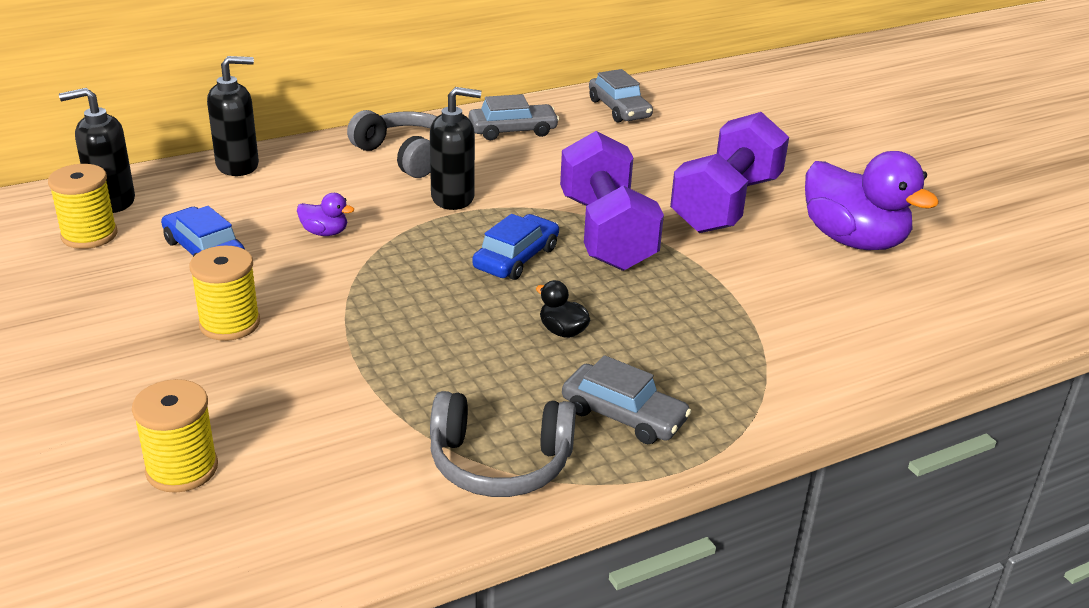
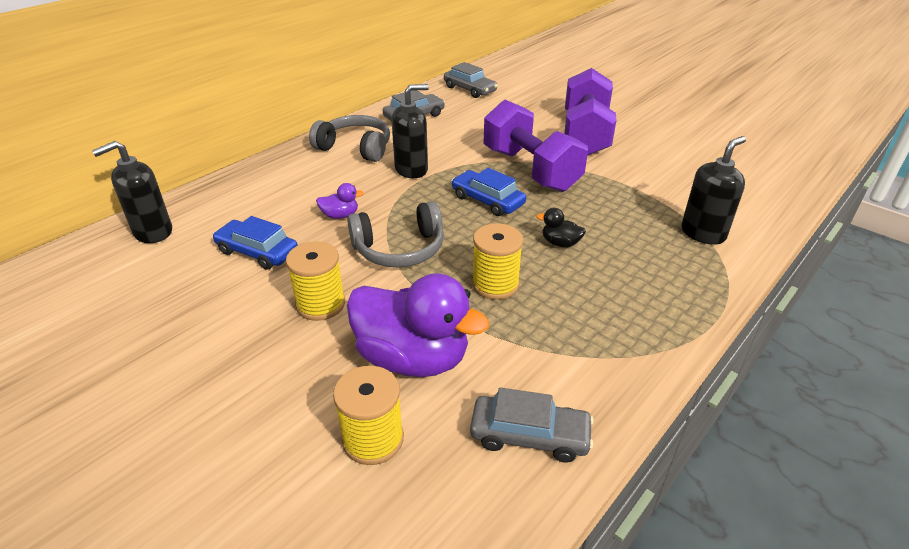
camera: 20 degrees left, 5 degrees up
(89, 235) = (152, 264): yellow spool -> yellow spool (495, 284)
(238, 165) = (236, 182): black soap dispenser -> black soap dispenser (703, 233)
(500, 462) = (601, 352): grey headphones -> grey headphones (399, 249)
(516, 258) = (487, 200): blue car -> blue car turned 60 degrees counterclockwise
(623, 415) = (649, 291): grey car -> grey car (529, 435)
(853, 240) = (675, 139): purple duck -> purple duck (413, 358)

